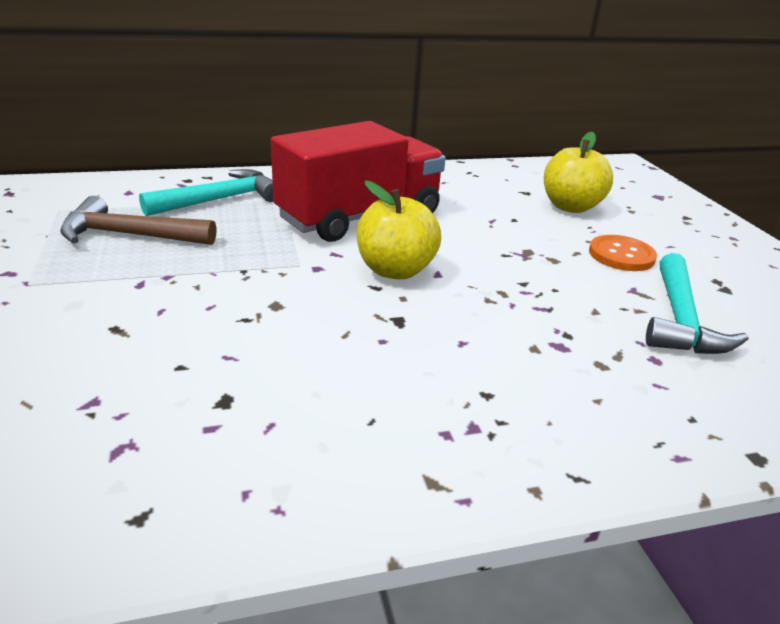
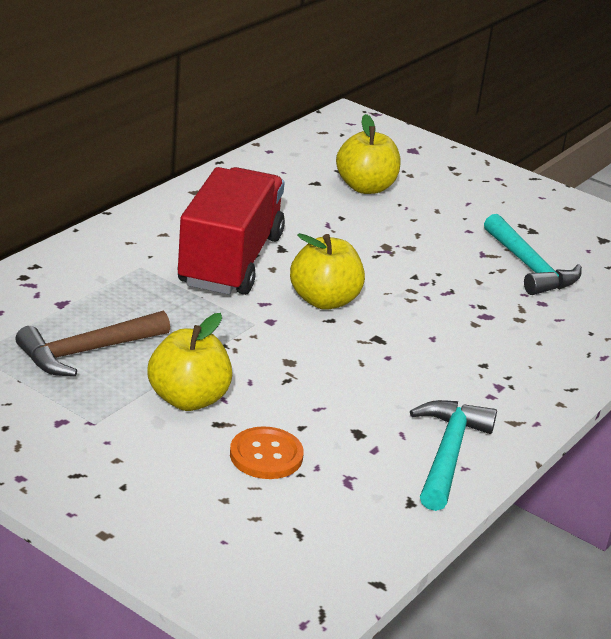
camera: 40 degrees left, 0 degrees up
(131, 298) = (188, 399): none -> yellow apple
(220, 200) = (93, 287): turquoise hammer -> turquoise hammer (448, 453)
(621, 255) = (447, 225): orange button -> orange button (266, 455)

